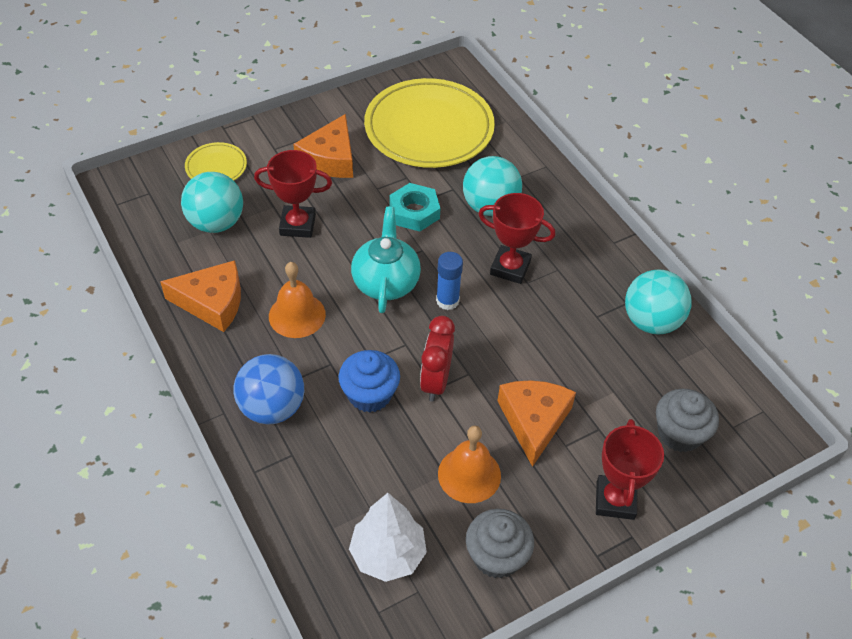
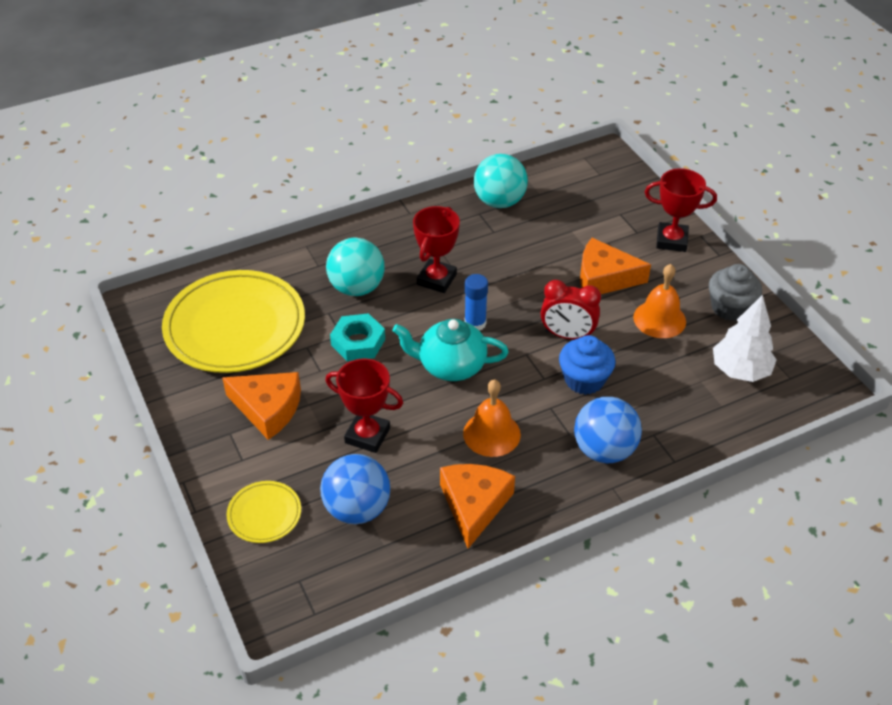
camera: 85 degrees left, 5 degrees down
(216, 223) = (357, 508): turquoise ball -> blue ball
(297, 225) = (367, 435): red trophy -> red trophy turned 75 degrees counterclockwise
(679, 433) = (608, 201): grey cupcake -> none

